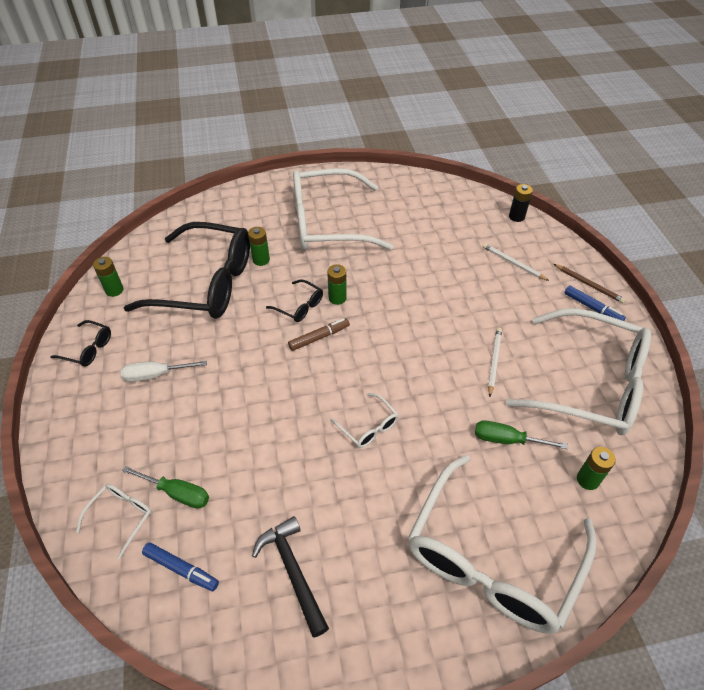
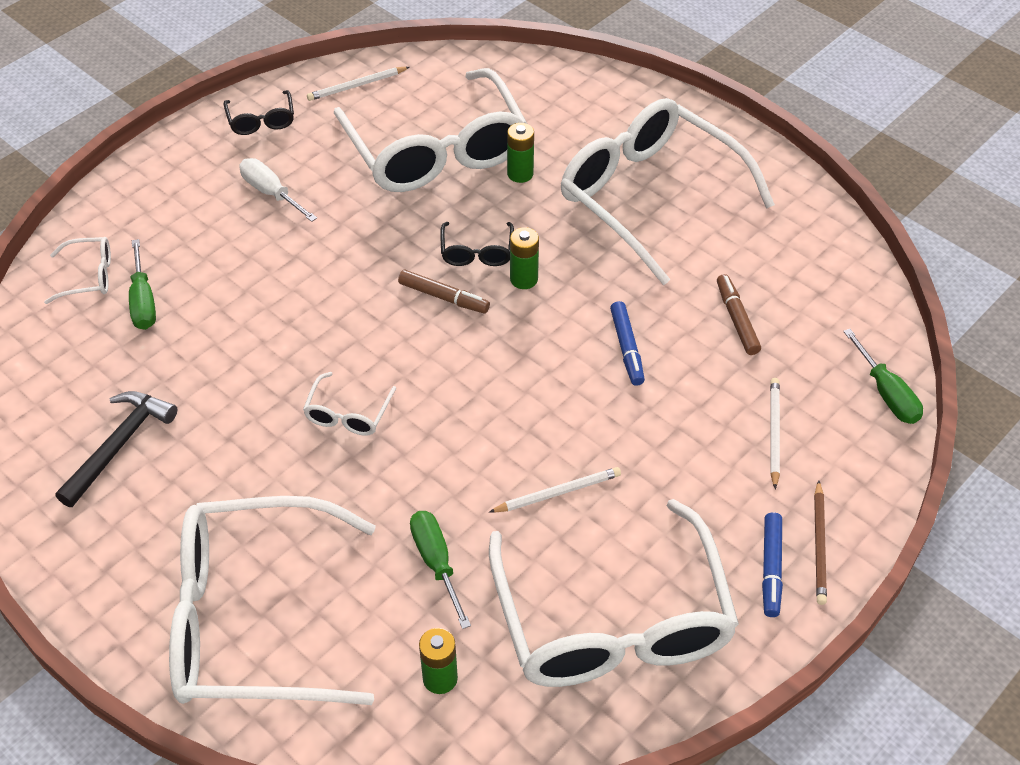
camera: 55 degrees right, 0 degrees up
(114, 290) = (356, 86): green battery -> white pencil
(181, 569) = (65, 356): blue marker -> blue marker (627, 348)
(206, 283) = (436, 150): black glasses -> white glasses
(434, 237) = (736, 319): none -> brown marker
(516, 217) = (886, 393): black battery -> green screwdriver

